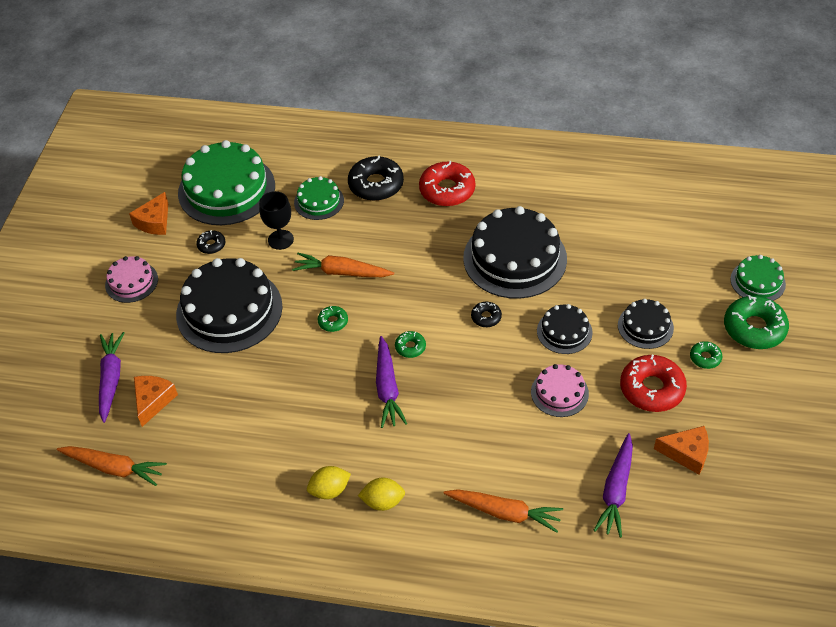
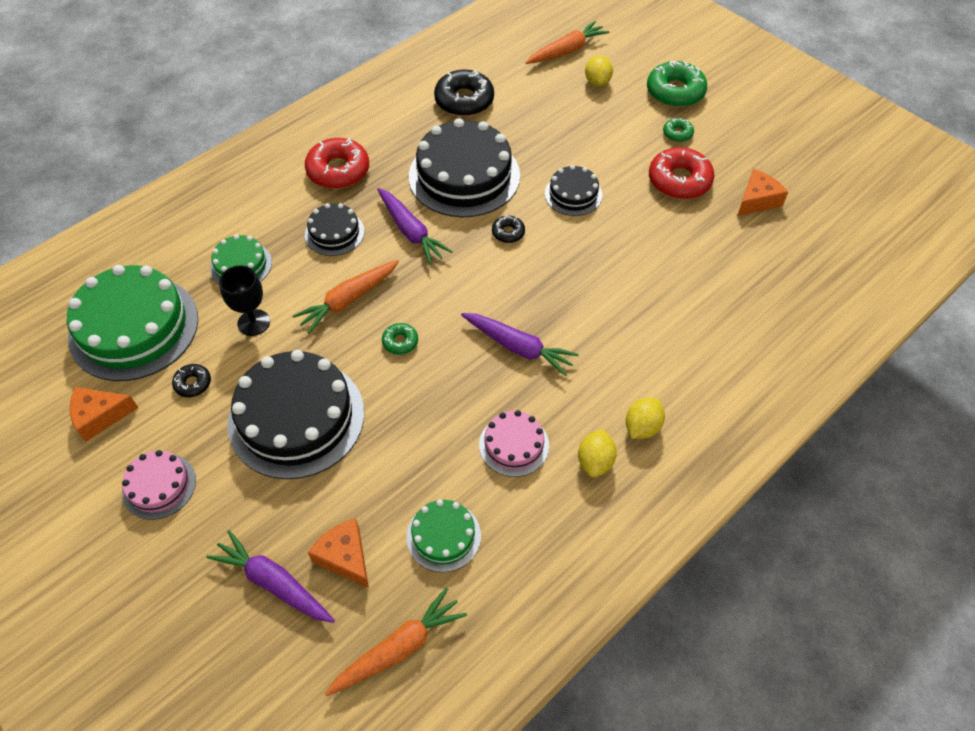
camera: 55 degrees left, 5 degrees up
(154, 222) = (100, 416): orange cheese -> orange cheese turned 105 degrees clockwise
(376, 185) = (272, 213): black donut -> black donut (464, 100)
(410, 347) = (488, 303): green donut -> none
(504, 513) = (723, 346): orange carrot -> orange carrot (566, 51)
(559, 393) = (632, 236): pink cake -> pink cake (514, 445)
(616, 490) = (758, 262): purple carrot -> purple carrot (411, 231)
(645, 326) = (615, 146): black cake -> black cake (334, 233)
(705, 272) = (597, 82): none -> yellow lemon
(757, 281) = (634, 62): green cake -> green cake (443, 536)

